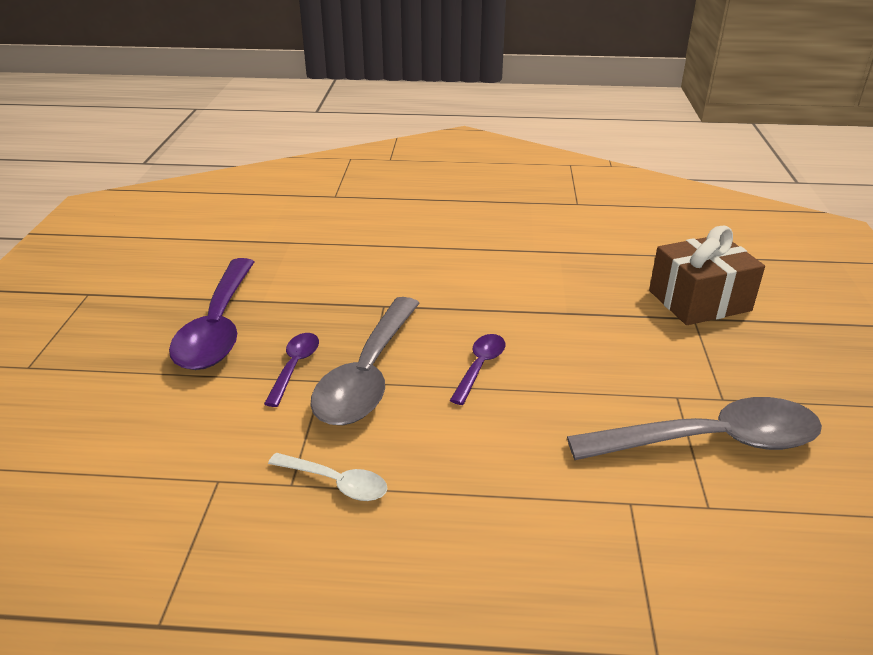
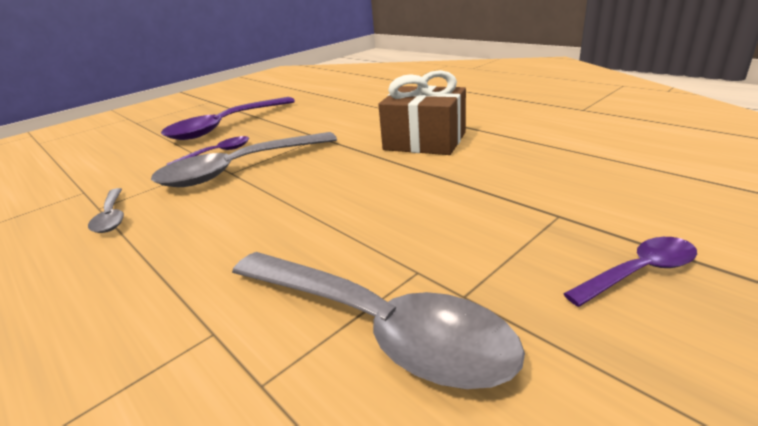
camera: 45 degrees right, 5 degrees down
(336, 483) = (112, 217): white spoon -> grey spoon
(480, 367) = (306, 187): purple spoon -> purple spoon (638, 272)
(699, 301) = (591, 203): brown gift -> brown gift (425, 141)

